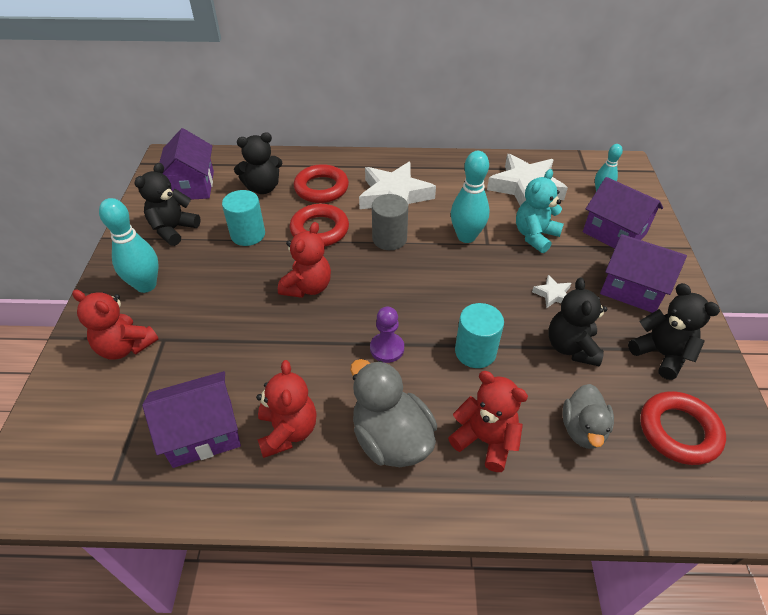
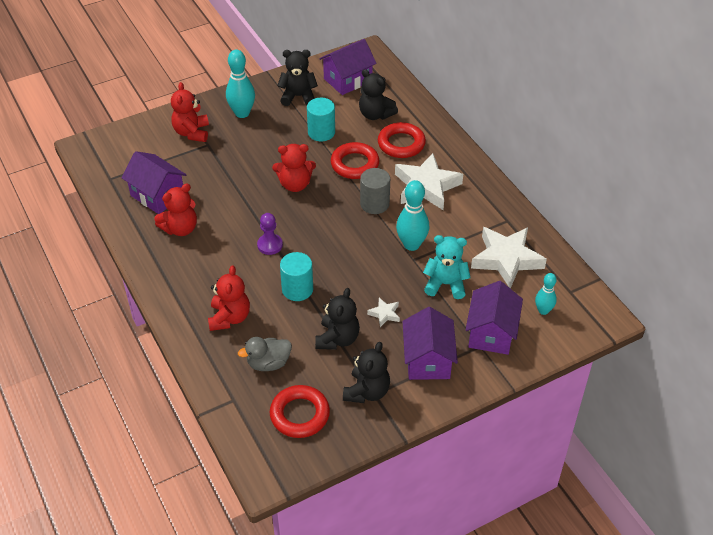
camera: 60 degrees right, 0 degrees up
(391, 438) = (203, 274): grey duck -> none
(571, 347) = (337, 339): black teddy bear -> black teddy bear turned 135 degrees clockwise

